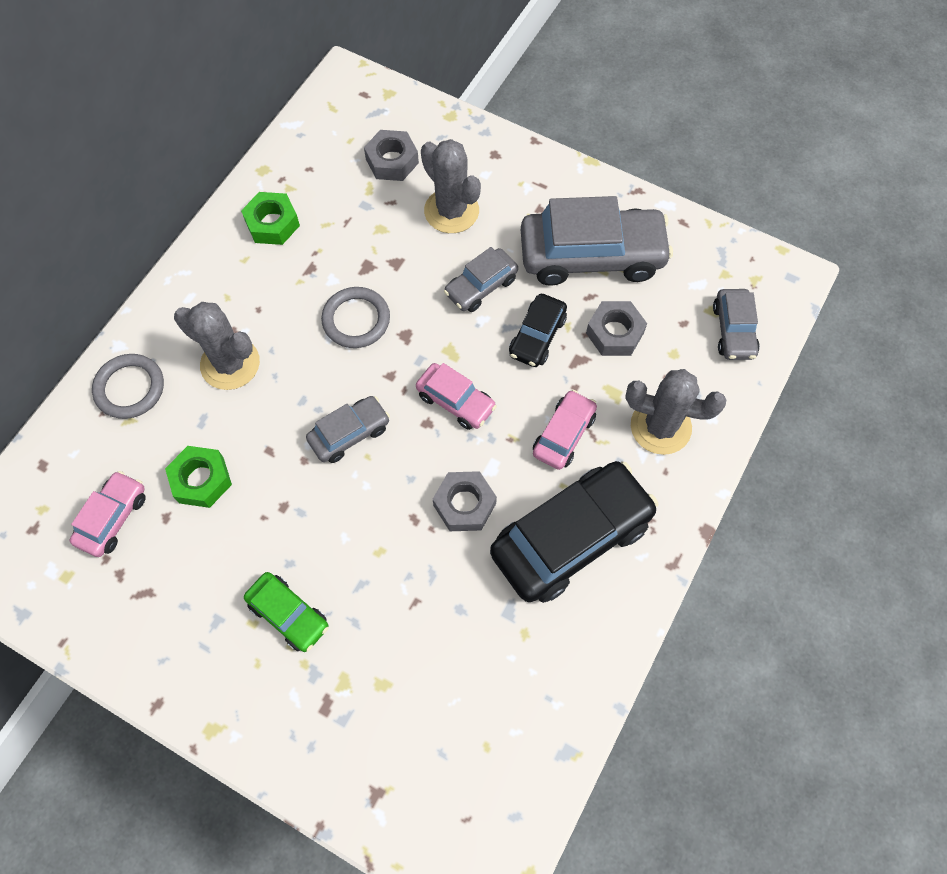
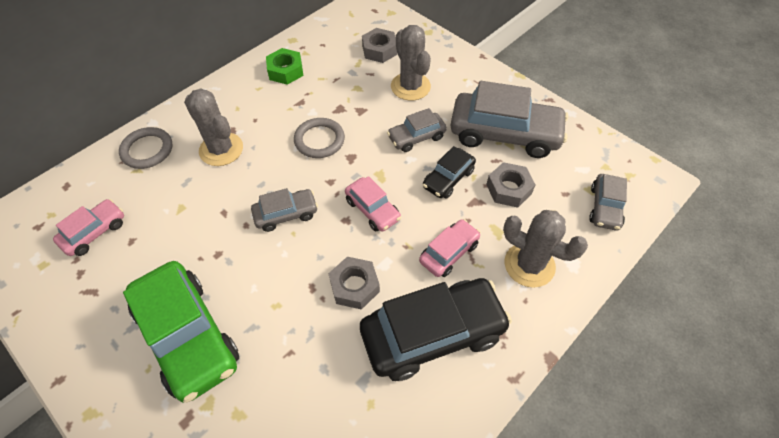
camera: 15 degrees right, 10 degrees down
(201, 480) = (167, 221): green nut -> none
(288, 615) = (188, 336): green car -> green car, size x1.93

